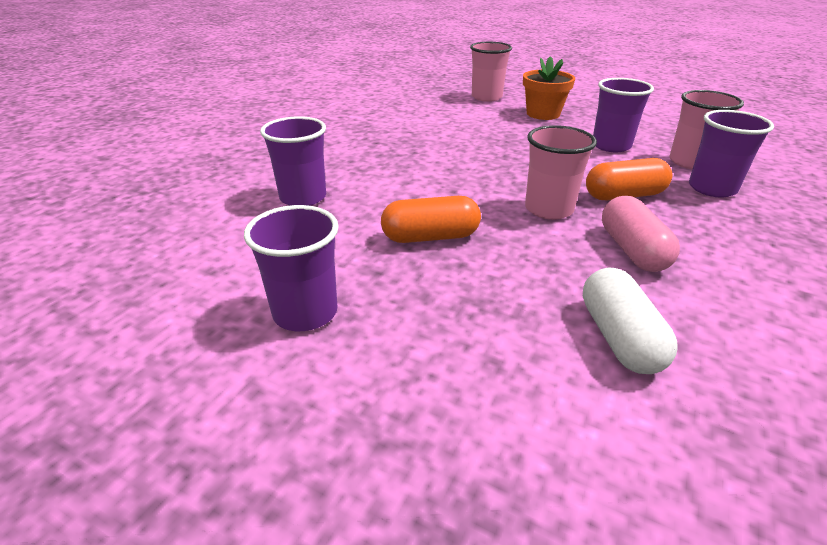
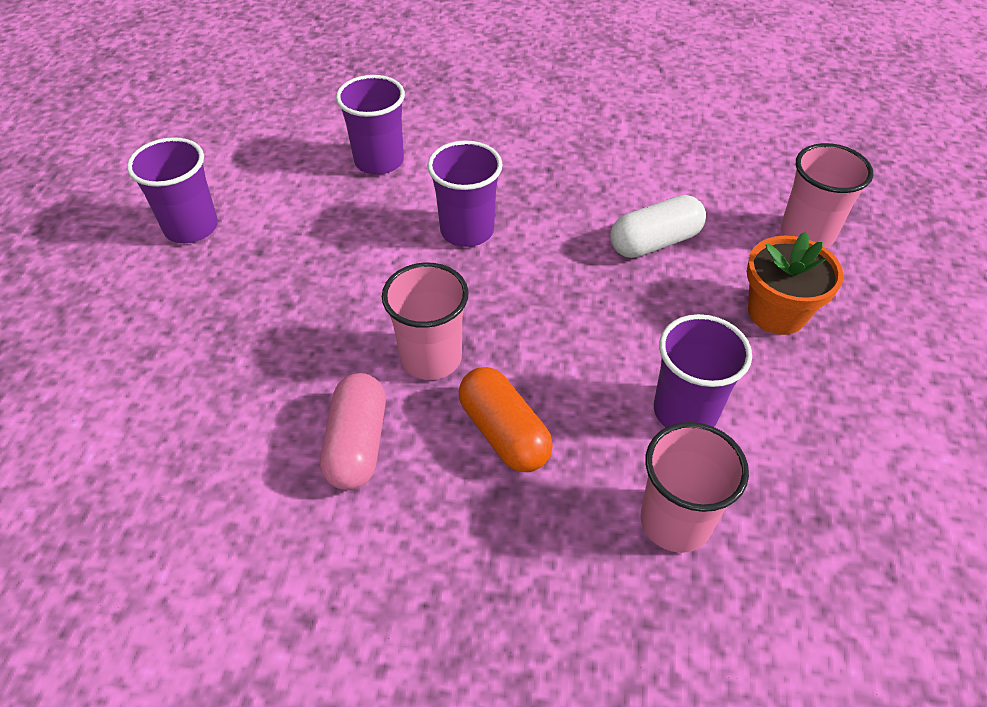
camera: 70 degrees right, 15 degrees up
(430, 237) = (331, 271): orange capsule -> none
(619, 337) = (192, 436): white capsule -> white capsule (655, 242)
(632, 250) = (357, 444): pink capsule -> pink capsule turned 60 degrees counterclockwise
(712, 188) = (580, 545): purple cup -> purple cup (467, 230)

